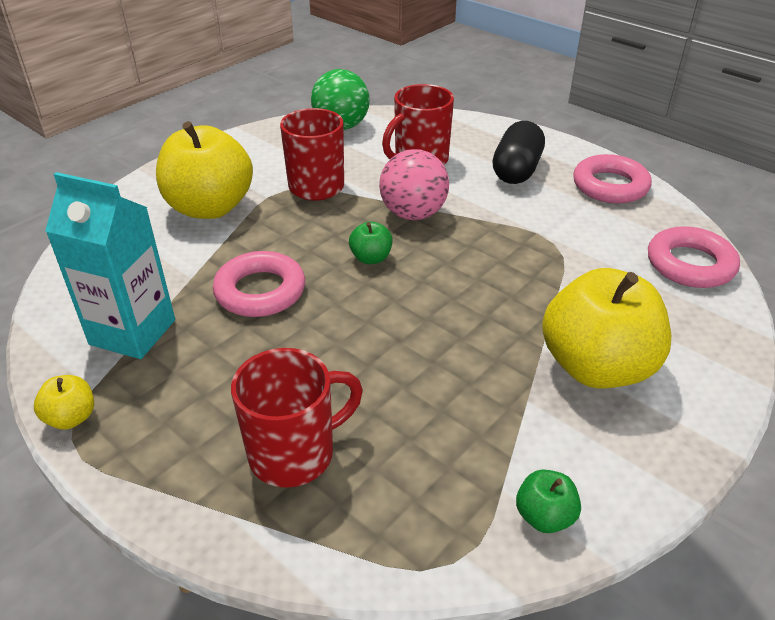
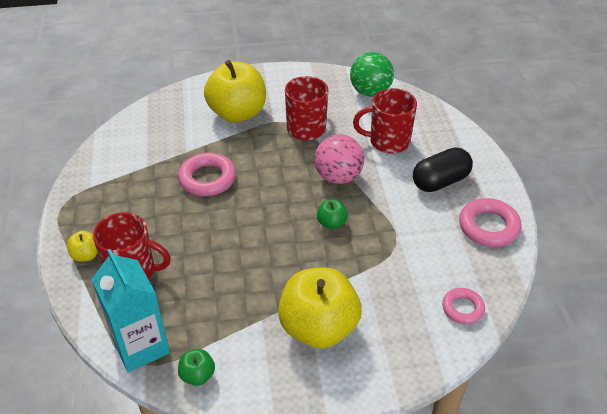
camera: 40 degrees right, 5 degrees up
(71, 417) = (70, 196): yellow apple -> yellow apple (86, 255)
(132, 332) = (132, 167): turquoise carton -> turquoise carton (141, 346)
(371, 258) = (282, 191): green apple -> green apple (331, 223)
(690, 264) = (462, 308): pink ring -> pink ring, size x0.63

